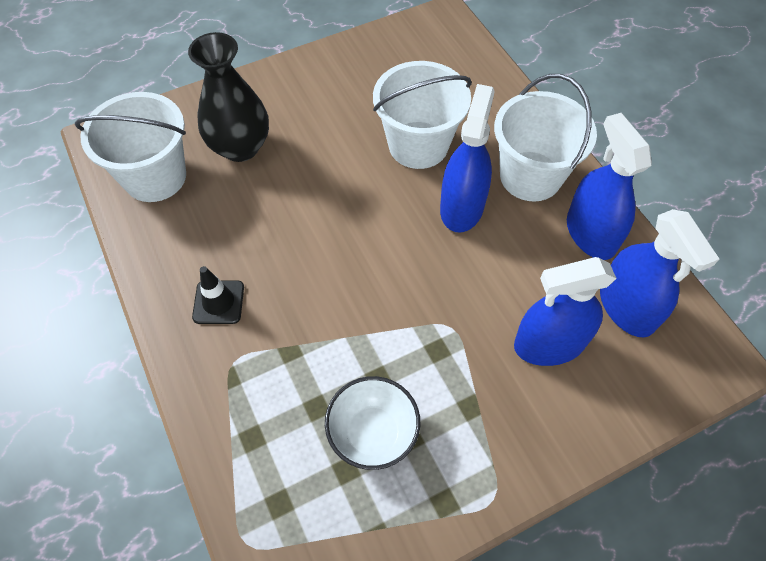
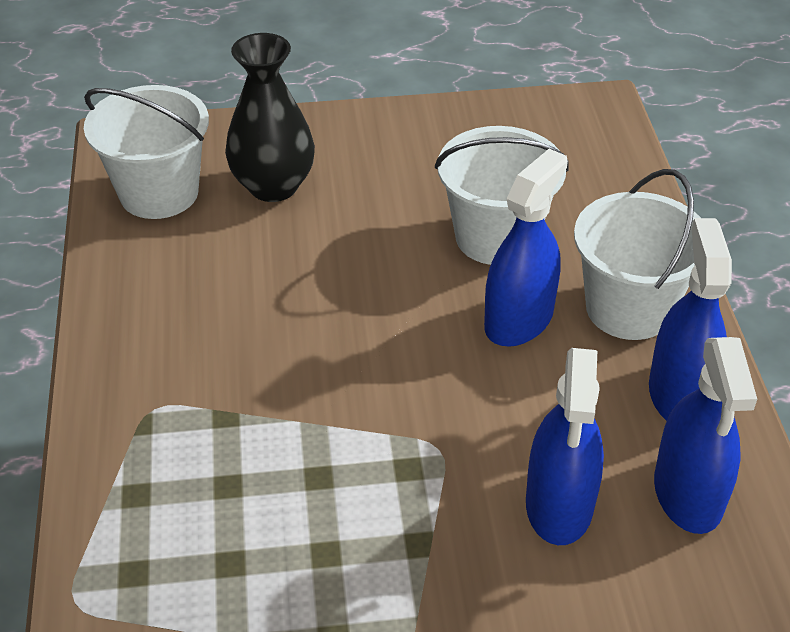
camera: 20 degrees right, 15 degrees down
(218, 302) = (167, 341): black traffic cone -> none
(373, 433) = (282, 534): white bowl -> none
(549, 344) = (559, 505): blue spray bottle -> blue spray bottle turned 90 degrees counterclockwise

